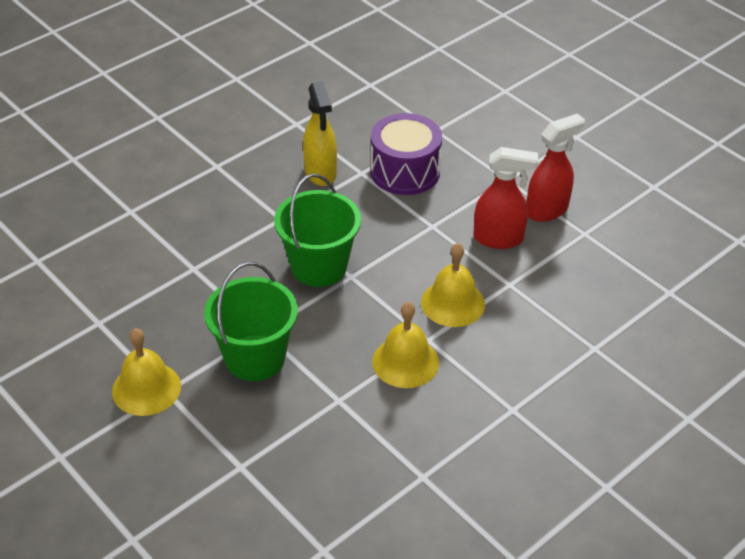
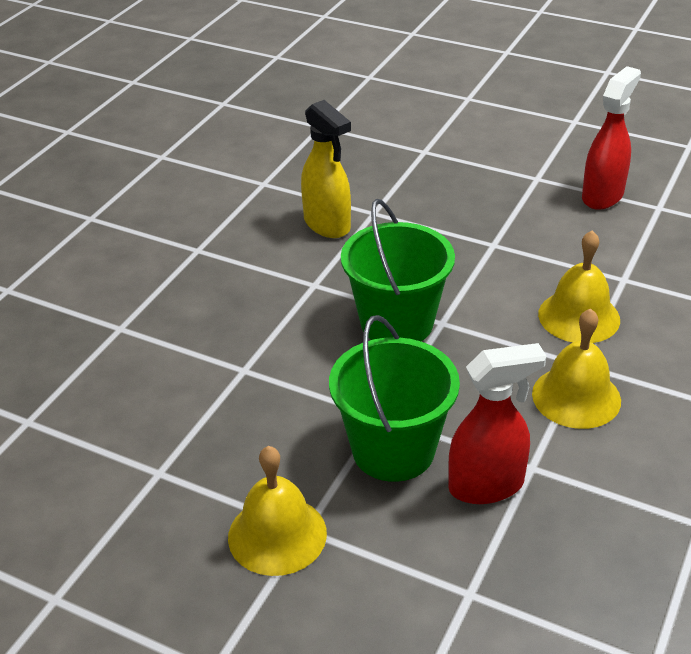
camera: 20 degrees left, 5 degrees down
(405, 171) = (422, 199): purple drum -> none
(499, 239) = (575, 237): red spray bottle -> red spray bottle (487, 485)

